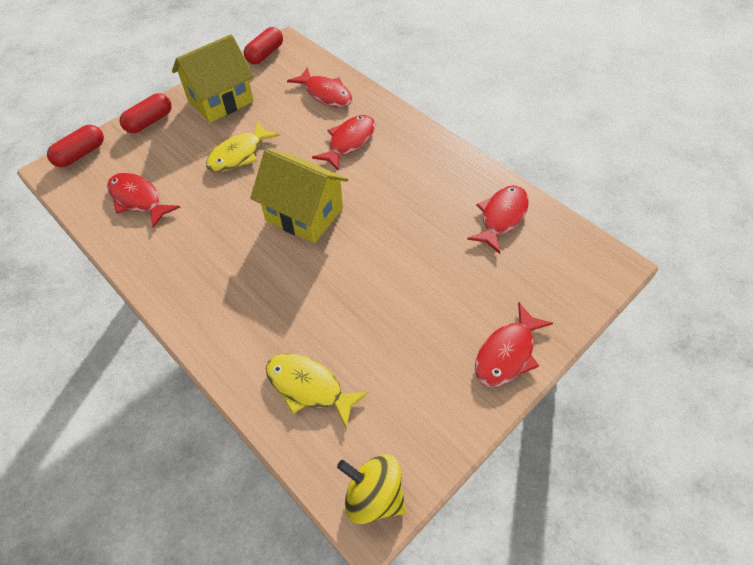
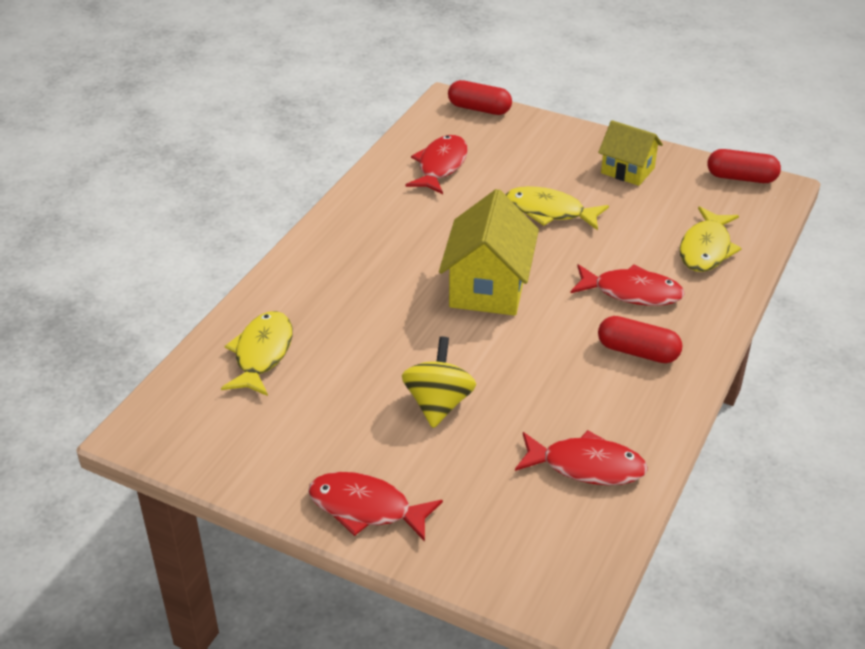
camera: 70 degrees right, 15 degrees down
(150, 122) = (556, 134): red capsule -> red capsule (637, 352)
(220, 101) = (627, 170): yellow house -> yellow house, size x0.63
(325, 94) = (706, 249): red fish -> yellow fish
(373, 495) = (158, 431): yellow spinning top -> yellow spinning top (438, 403)

